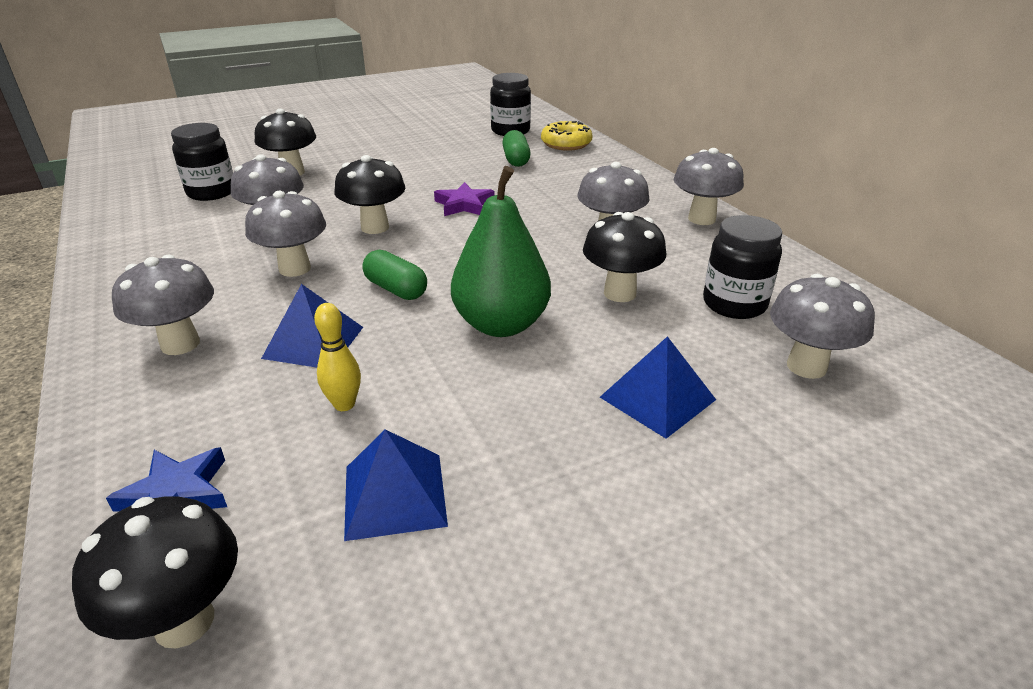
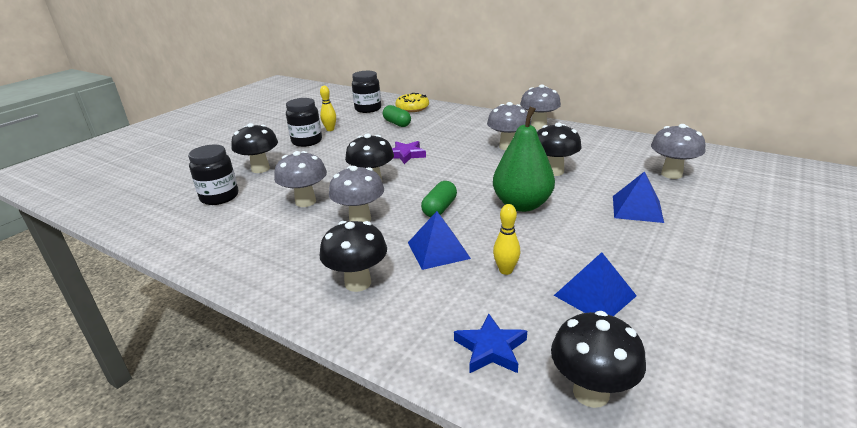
camera: 30 degrees left, 5 degrees down
(180, 344) = (358, 283): grey mushroom -> black mushroom
(396, 289) = (439, 208): green capsule -> green capsule turned 75 degrees counterclockwise
(429, 146) = (330, 129): none -> yellow bowling pin
(734, 304) = (608, 159): black jar -> black jar (307, 141)

